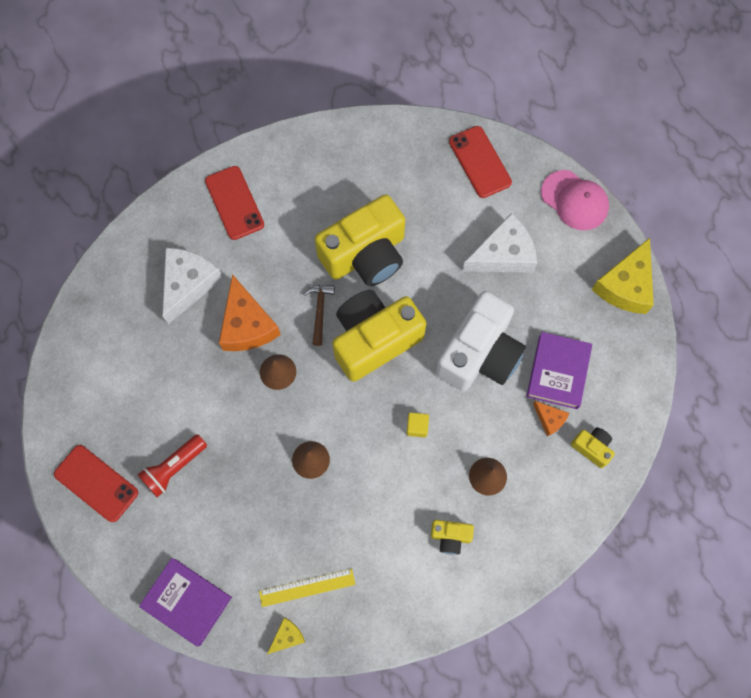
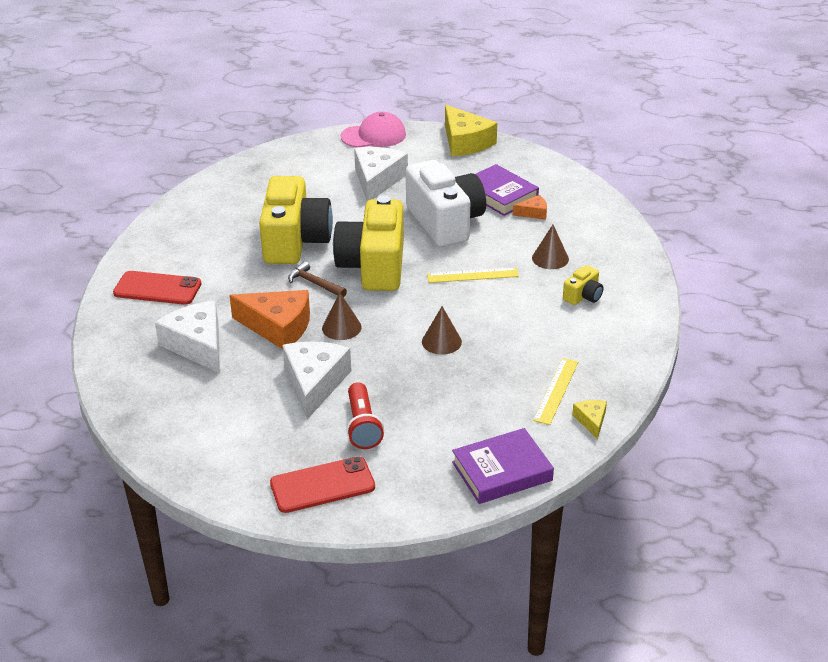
camera: 55 degrees left, 35 degrees down
(199, 400) = (315, 383): none -> white cheese
(417, 427) = (472, 275): yellow cube -> yellow ruler
(480, 162) = (289, 160): red phone -> none
(592, 448) = (575, 204): yellow camera -> none

